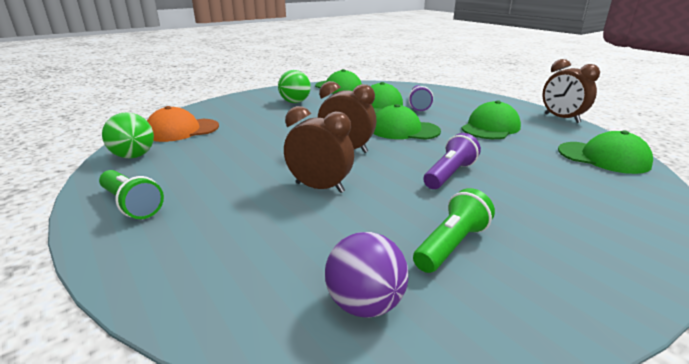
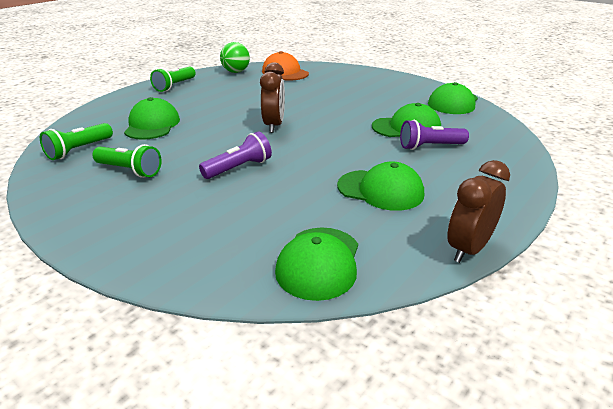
camera: 75 degrees right, 5 degrees up
(295, 102) = (381, 92): green ball -> none
(319, 187) = (203, 125): brown clock -> none
(365, 304) = (79, 150): purple ball -> green flashlight
(404, 130) = (337, 144): green cap -> green cap (152, 125)
(449, 174) = (239, 168): purple flashlight -> purple flashlight turned 60 degrees counterclockwise

